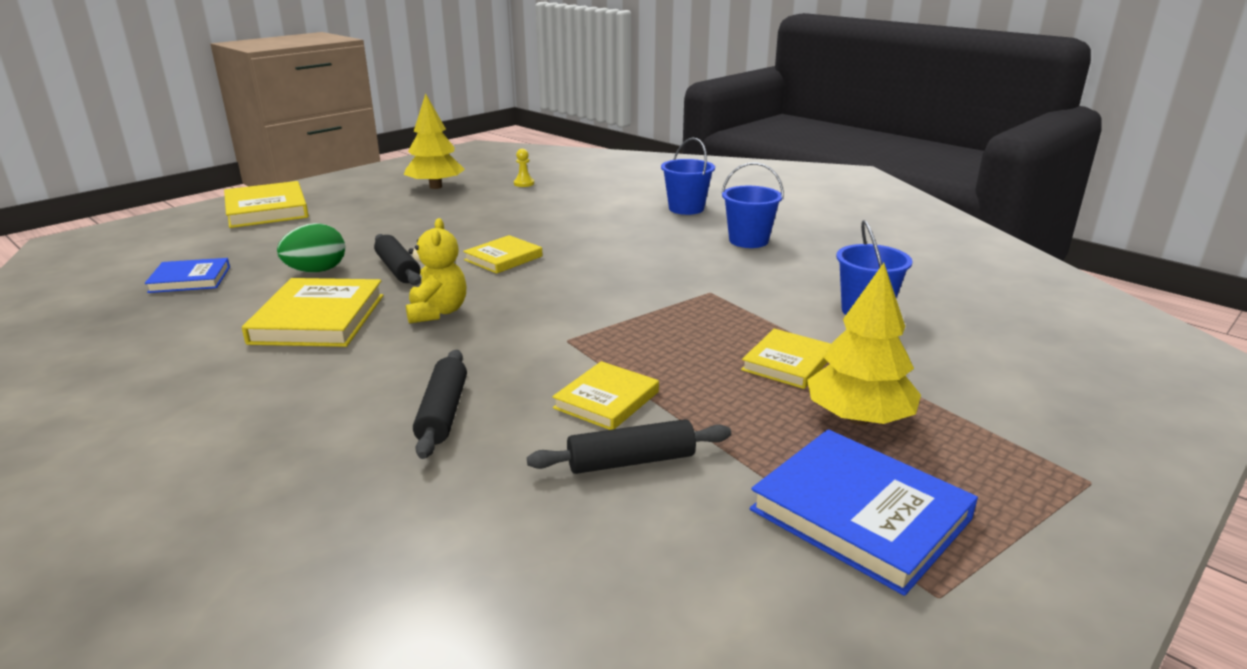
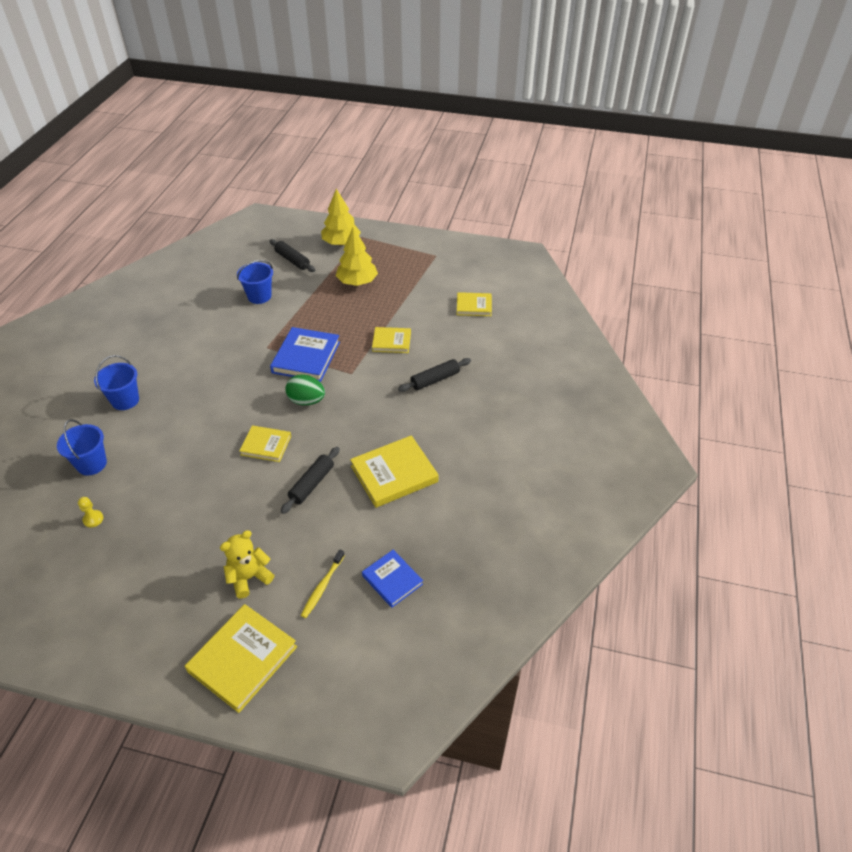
camera: 120 degrees left, 20 degrees up
(261, 248) = (322, 587): none -> yellow toothbrush
(316, 271) = (339, 522): green egg -> green egg (306, 401)
(435, 187) = (125, 577): yellow tree -> yellow tree (341, 243)
(437, 312) = (355, 432): yellow teddy bear -> yellow teddy bear (249, 577)
(631, 461) = (424, 322): black rolling pin -> black rolling pin (292, 260)
(748, 241) = (179, 355): blue bucket -> blue bucket (91, 464)
(788, 363) = (326, 306): yellow book -> yellow book (474, 306)
(860, 514) = (412, 272): blue book -> blue book (306, 357)

